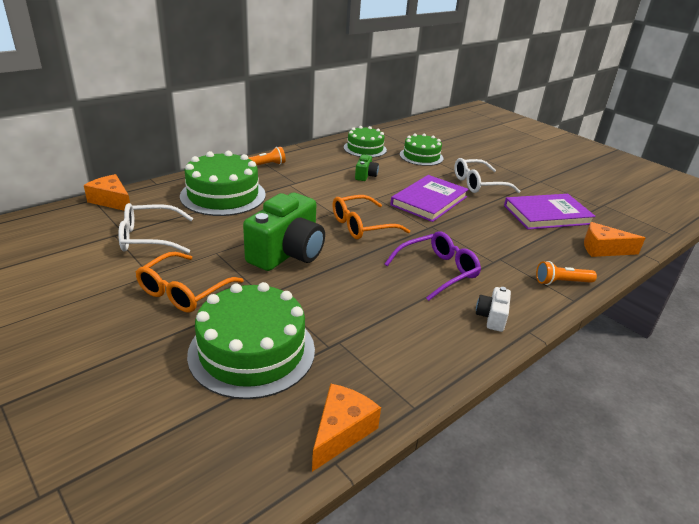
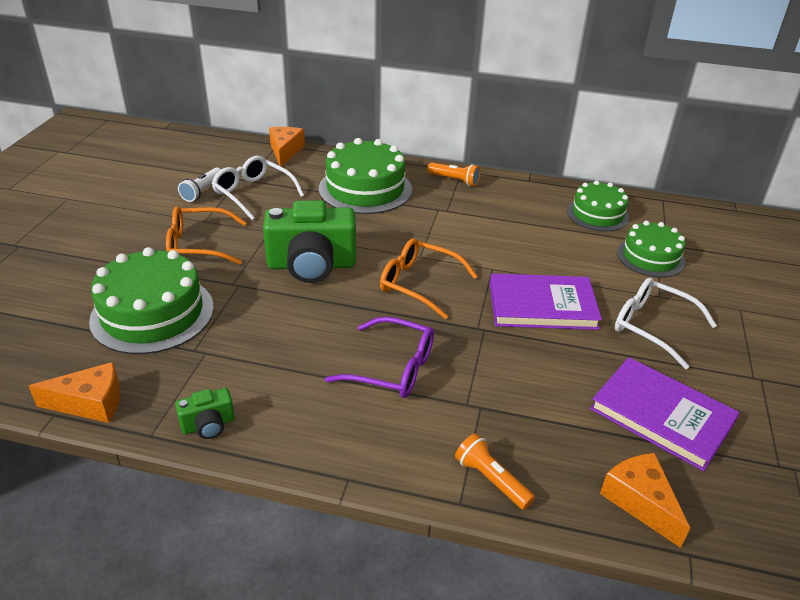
camera: 55 degrees right, 5 degrees up
(101, 259) = (202, 191): none -> white flashlight
(365, 175) = (532, 241): green camera -> green camera (208, 425)
(492, 317) = (345, 440): white camera -> none

